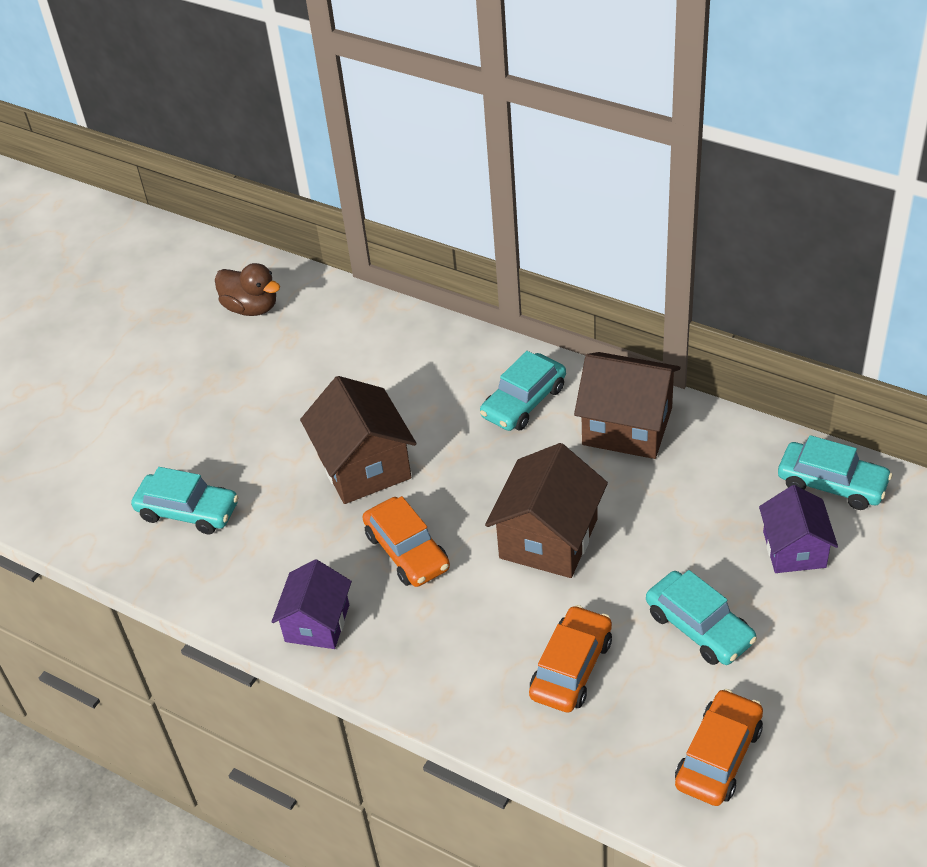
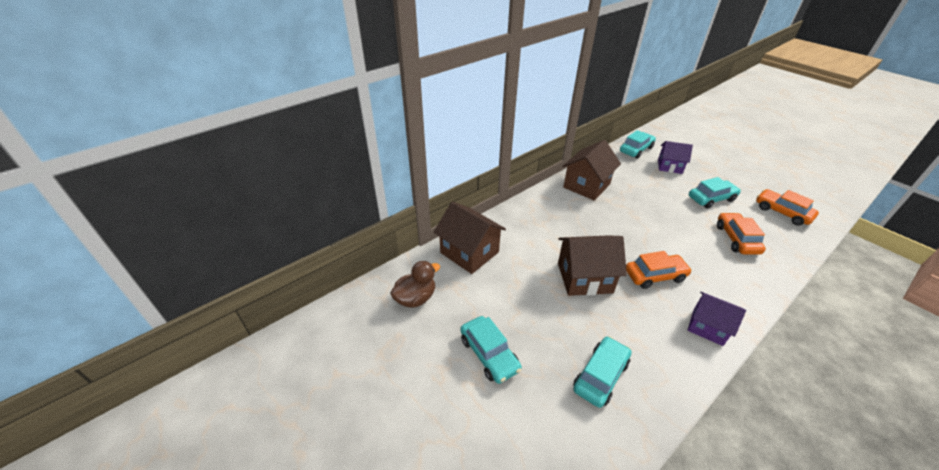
camera: 75 degrees left, 5 degrees down
(523, 402) = (557, 210): turquoise car -> turquoise car (489, 354)
(548, 538) = (653, 225): brown house -> brown house (469, 252)
(571, 668) = (736, 239): orange car -> orange car turned 45 degrees clockwise

